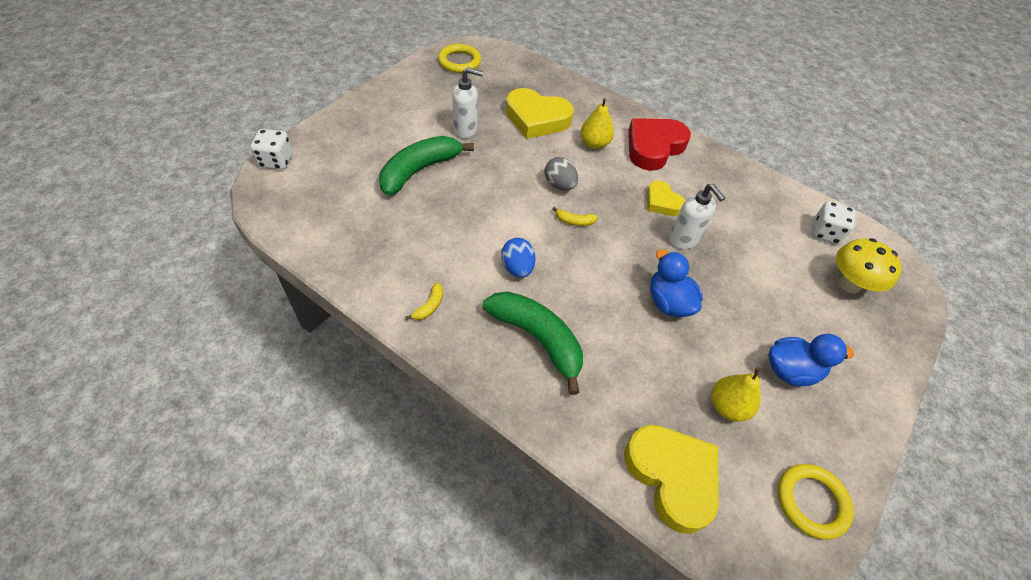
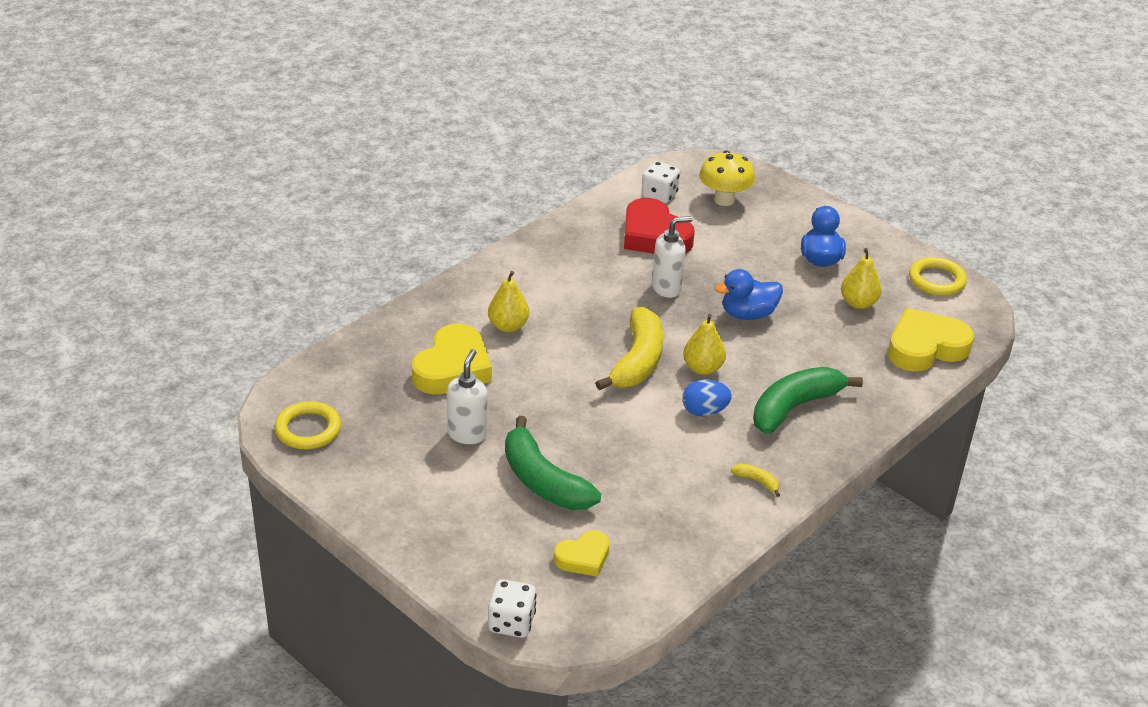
camera: 80 degrees left, 15 degrees down
(559, 185) = (578, 364): grey egg -> none
(574, 221) = (637, 360): yellow banana -> yellow banana, size x2.46
(577, 266) = (702, 368): none -> yellow pear
(654, 147) = (519, 280): red heart -> red heart (654, 235)
(662, 202) = (611, 292): yellow heart -> yellow heart (583, 557)

